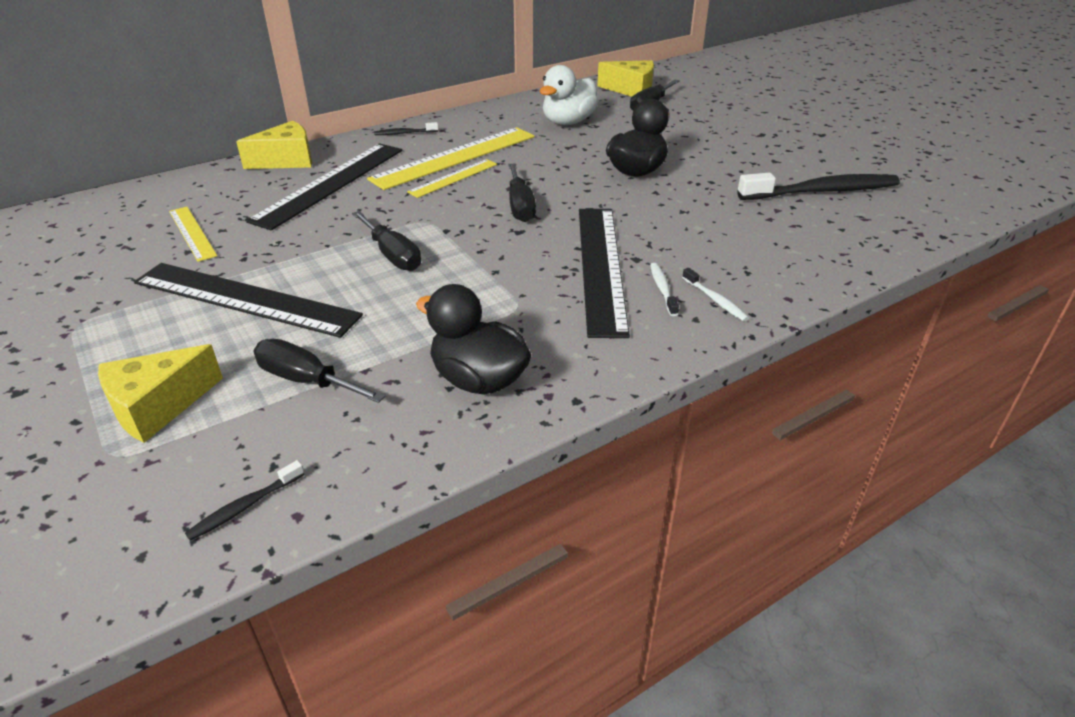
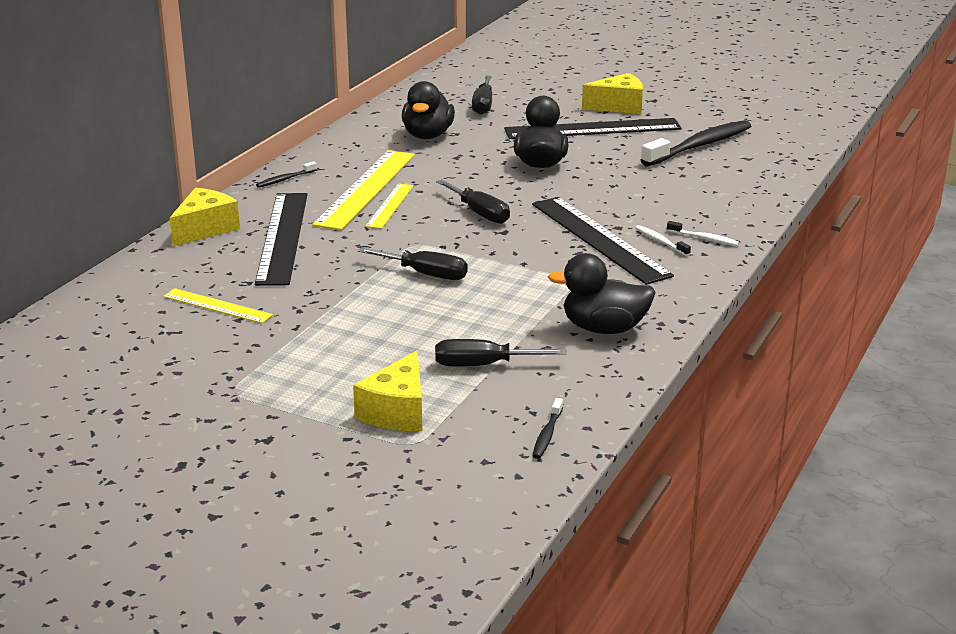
camera: 30 degrees left, 10 degrees down
(245, 299) = (350, 334): black ruler -> black ruler (592, 129)
(568, 122) = (427, 135): white duck -> black duck
(631, 90) = (447, 94): yellow cheese -> yellow cheese (618, 106)

